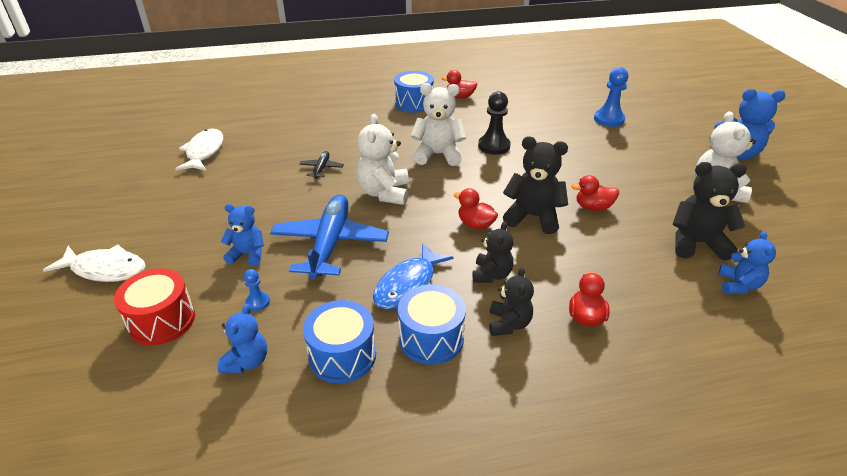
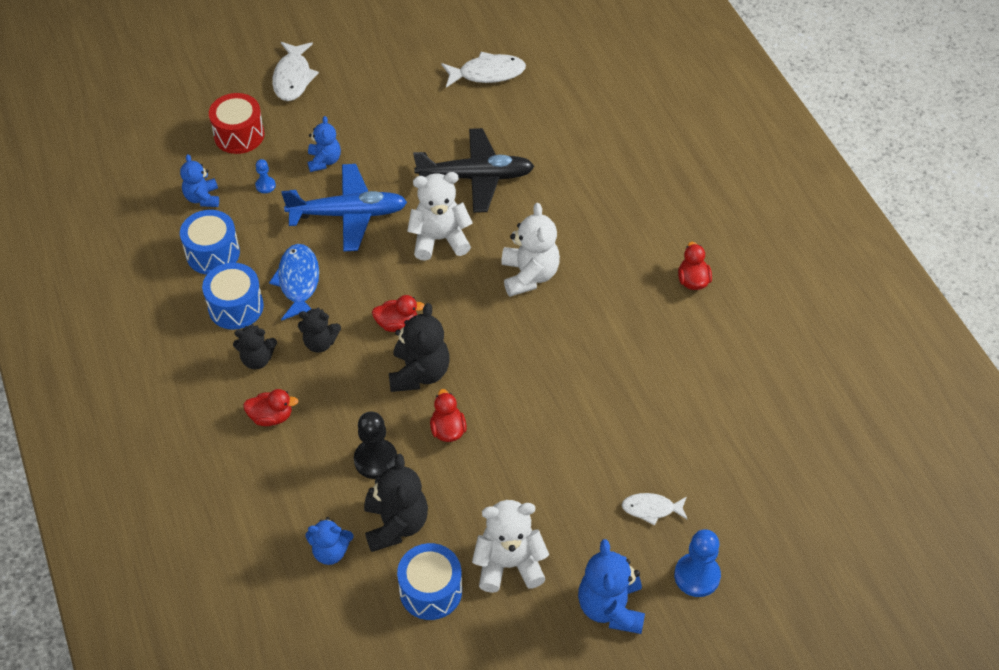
camera: 80 degrees right, 15 degrees up
(247, 361) = (202, 198): blue teddy bear -> blue teddy bear turned 75 degrees clockwise
(321, 168) = (476, 177): black plane -> black plane, size x2.24
(408, 285) = (298, 282): blue fish -> blue fish turned 60 degrees clockwise
(414, 103) = (657, 233): blue drum -> blue drum (430, 591)
(475, 224) = (397, 324): red duck -> red duck turned 60 degrees clockwise
(494, 146) = (564, 328): black pawn -> black pawn (375, 460)
(609, 119) = (674, 458): blue pawn -> blue pawn (697, 576)
(651, 131) = (651, 509): none -> white fish

